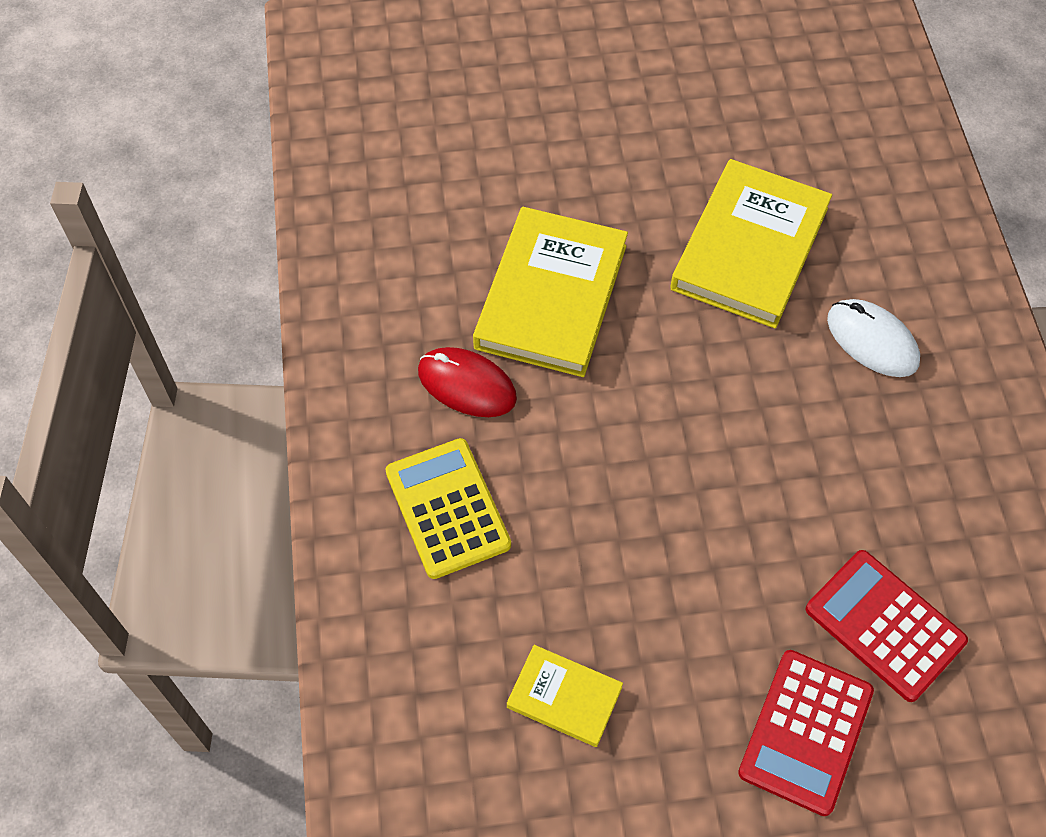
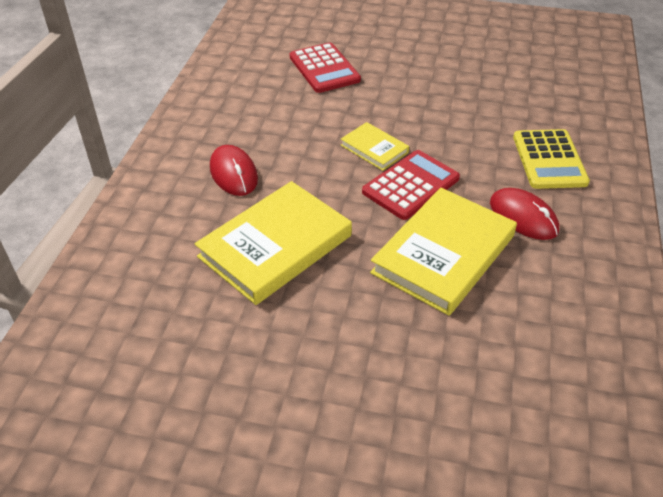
camera: 160 degrees left, 15 degrees down
(564, 697) = (500, 81): yellow book -> yellow book (374, 149)
(805, 732) = (386, 49): red calculator -> red calculator (411, 185)
(872, 340) = (233, 173): white mouse -> red mouse

